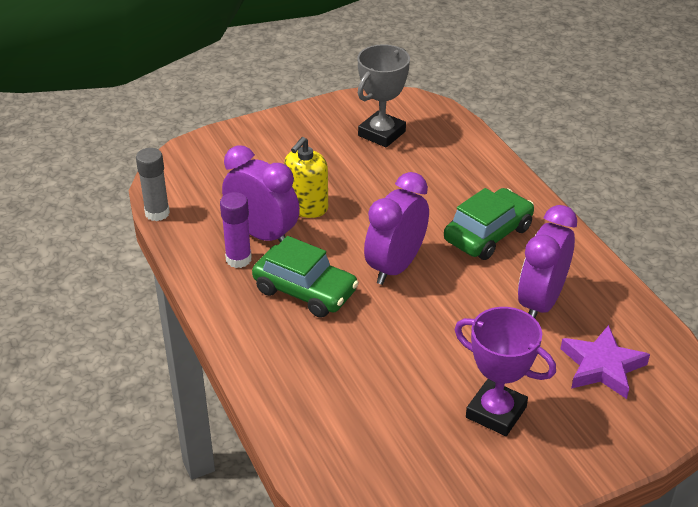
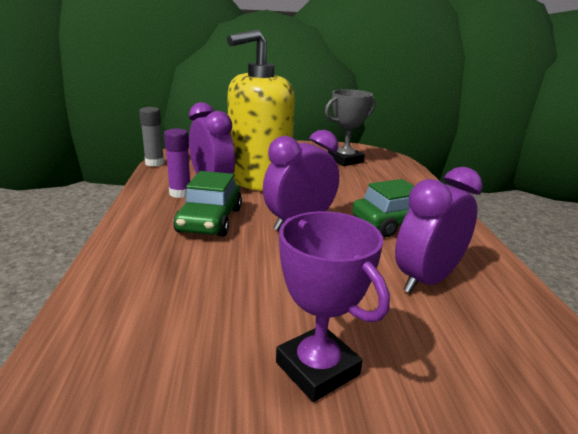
camera: 20 degrees right, 15 degrees down
(305, 291) = (210, 220): green car -> green car turned 45 degrees clockwise
(307, 207) = (259, 180): yellow soap dispenser -> yellow soap dispenser, size x1.98
(602, 366) = (481, 359): purple star -> none

